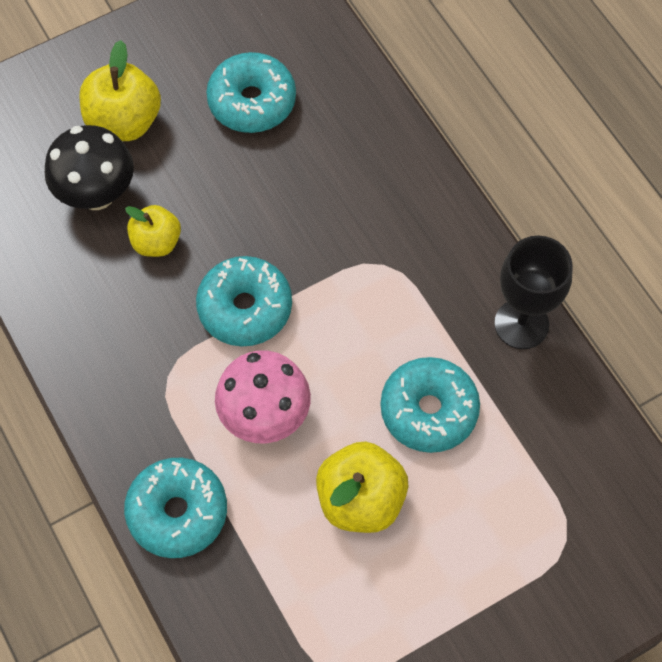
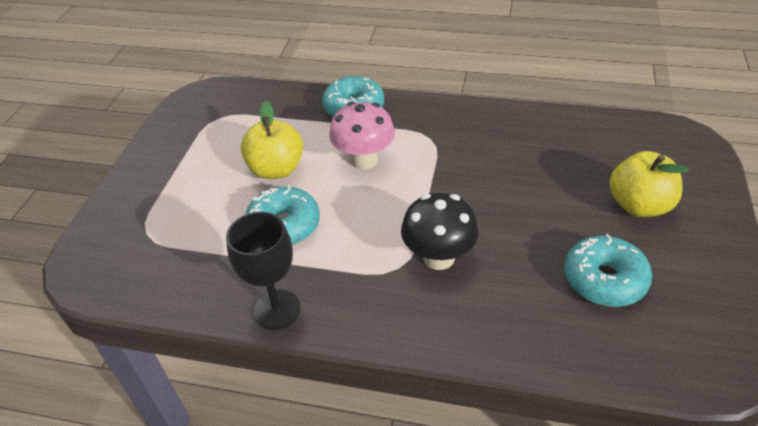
camera: 135 degrees right, 20 degrees down
(96, 194) = (586, 167): black mushroom -> black mushroom (438, 257)
(156, 242) = (524, 174): yellow apple -> none
(245, 308) = (438, 187): turquoise donut -> none

